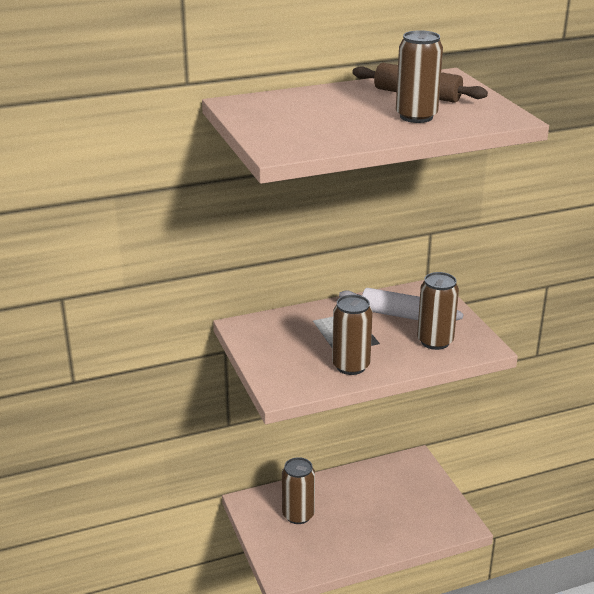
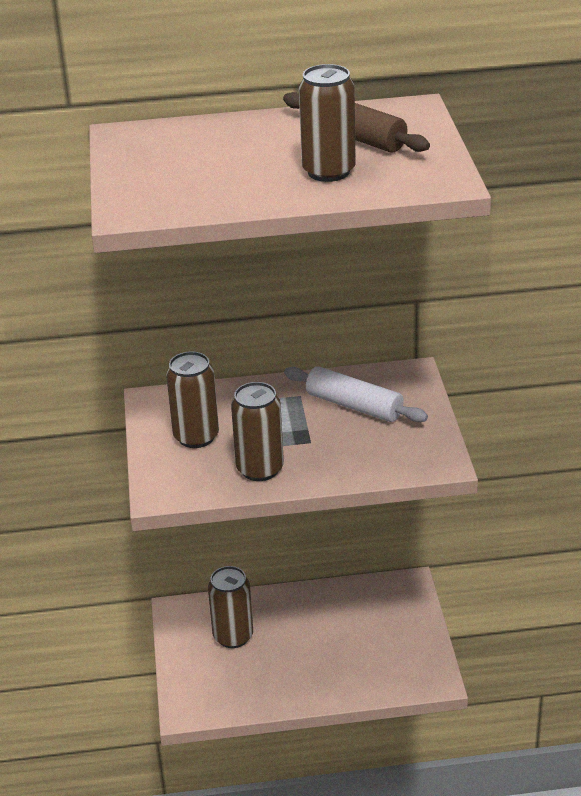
camera: 15 degrees right, 5 degrees up
(435, 341) = (381, 447): brown can -> brown can (196, 437)

